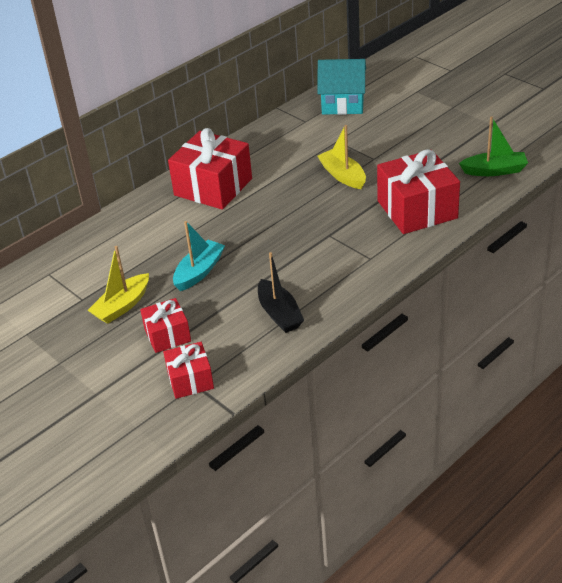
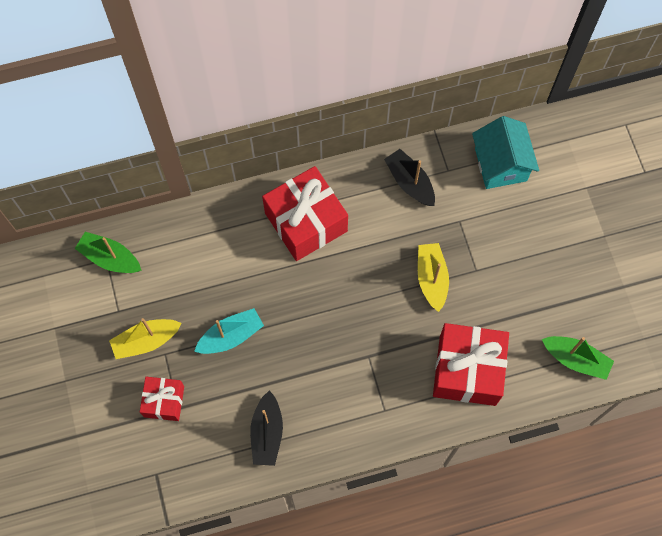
camera: 25 degrees right, 30 degrees up
(52, 272) = (110, 258): none -> green boat
(190, 380) = (154, 467): red gift -> none
(281, 137) = (410, 182): none -> black boat
(342, 104) = (500, 164): turquoise house -> turquoise house turned 45 degrees clockwise

